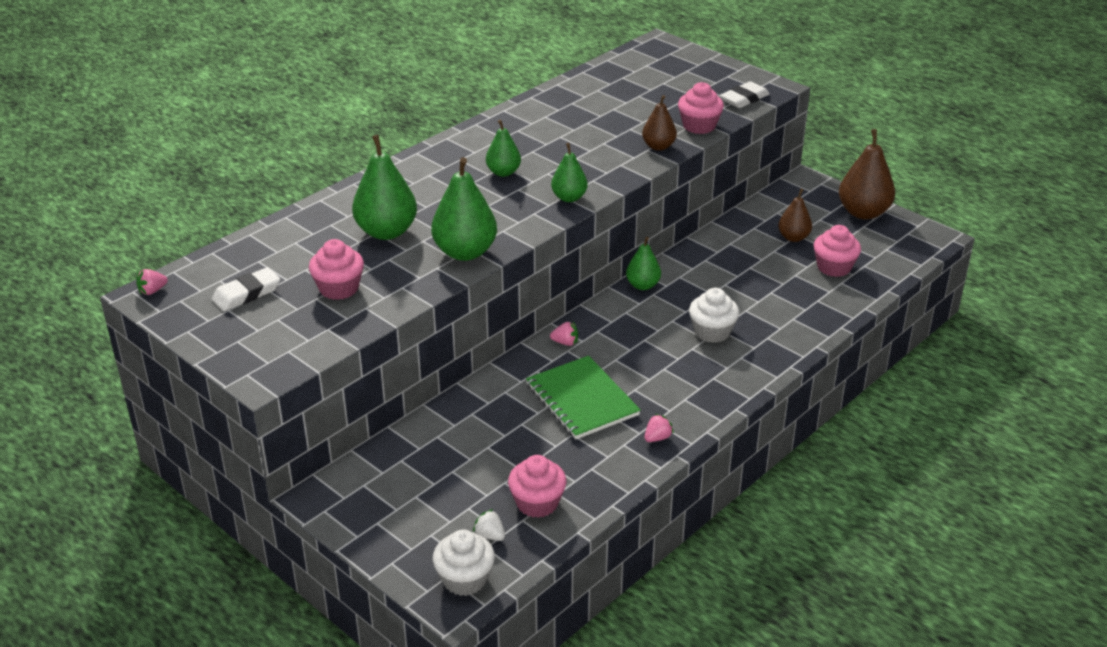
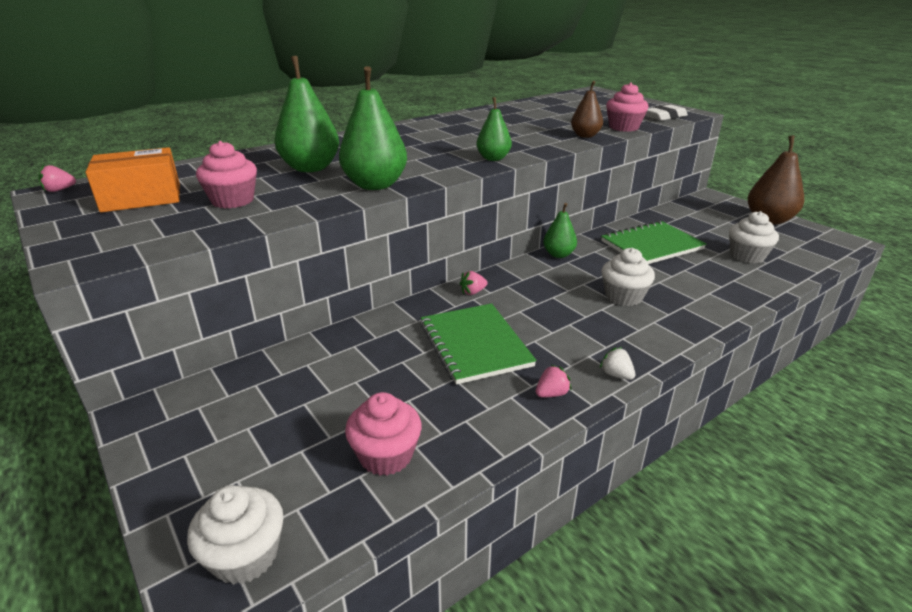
camera: 10 degrees right, 5 degrees down
(246, 293) = (142, 198): white eraser -> orange box
(490, 535) = (309, 492): white strawberry -> white strawberry (616, 375)
(503, 172) = (439, 142): green pear -> none
(565, 342) = (473, 292): pink strawberry -> pink strawberry turned 135 degrees clockwise
(738, 263) = (651, 245): none -> green notebook
(793, 237) = (704, 232): brown pear -> none
(834, 267) = (747, 256): pink cupcake -> white cupcake

